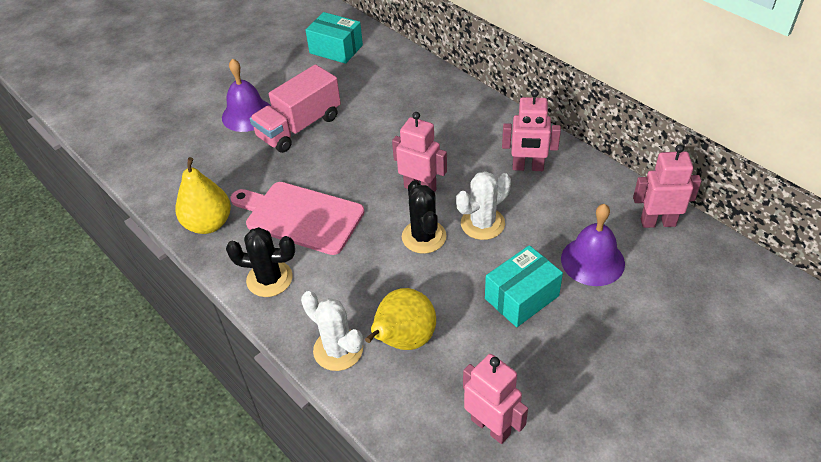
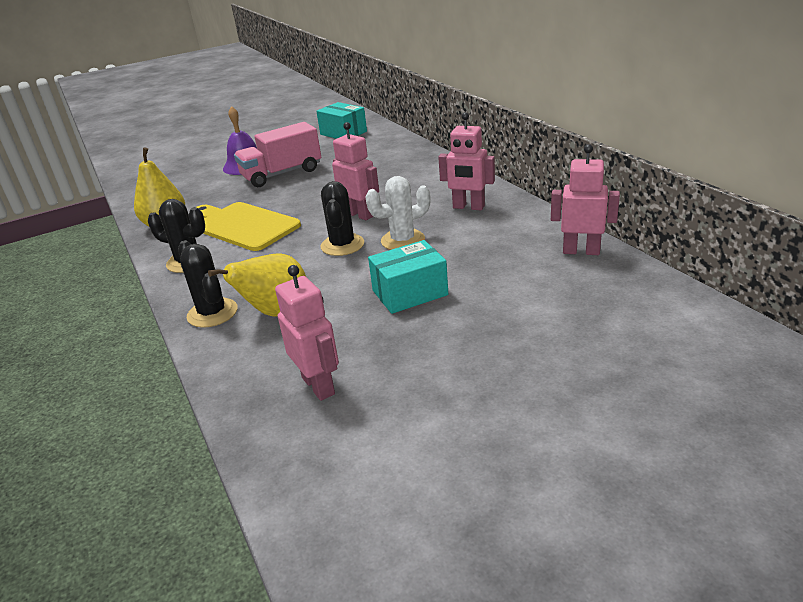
camera: 15 degrees right, 15 degrees down
(300, 216) = (244, 225): pink cutting board -> yellow cutting board
(338, 350) = (212, 313): white cactus -> black cactus
(592, 261) = (497, 273): purple bell -> none

